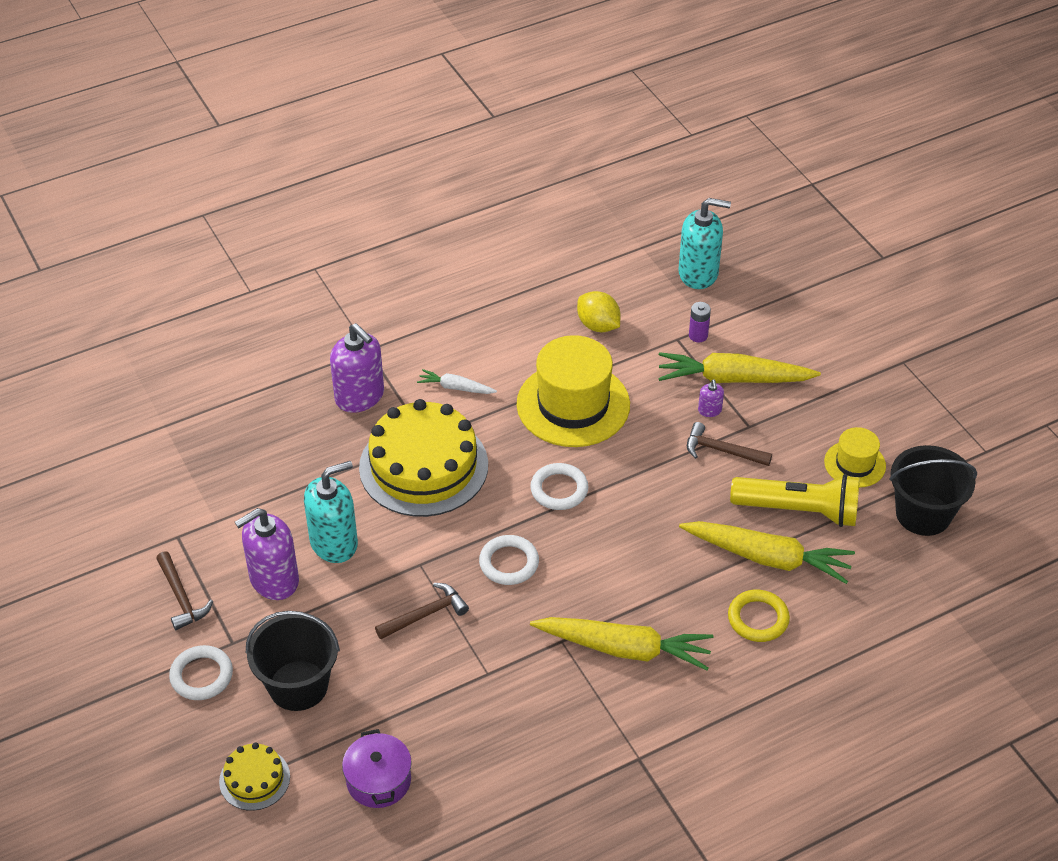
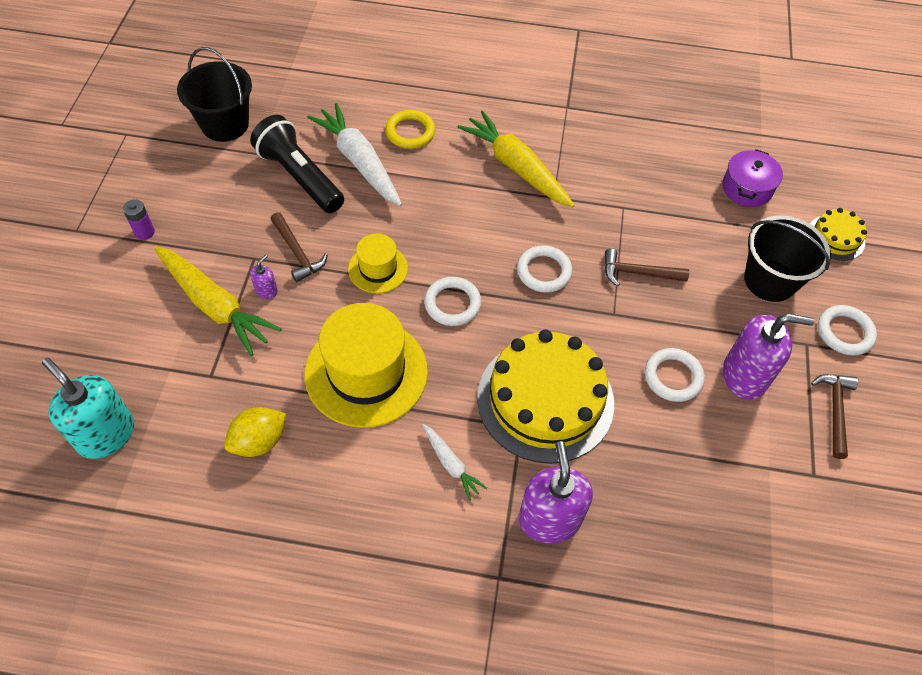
camera: 145 degrees left, 10 degrees up
(334, 543) = (673, 377): turquoise soap dispenser -> white ring
(598, 325) = (259, 441): yellow lemon -> yellow lemon turned 60 degrees clockwise
(698, 335) = (190, 366): purple battery -> purple battery (144, 232)
(767, 558) = (359, 162): yellow carrot -> white carrot
(799, 511) = (300, 177): yellow flashlight -> black flashlight
(855, 464) = (220, 182): yellow hat -> yellow hat (378, 268)

